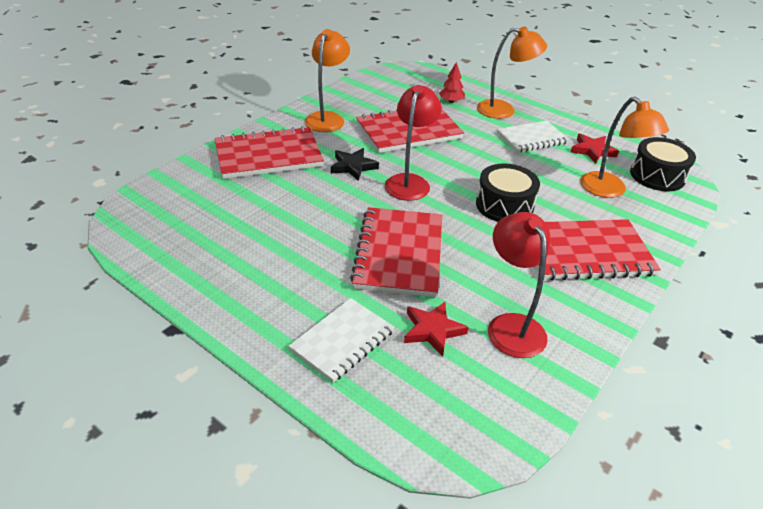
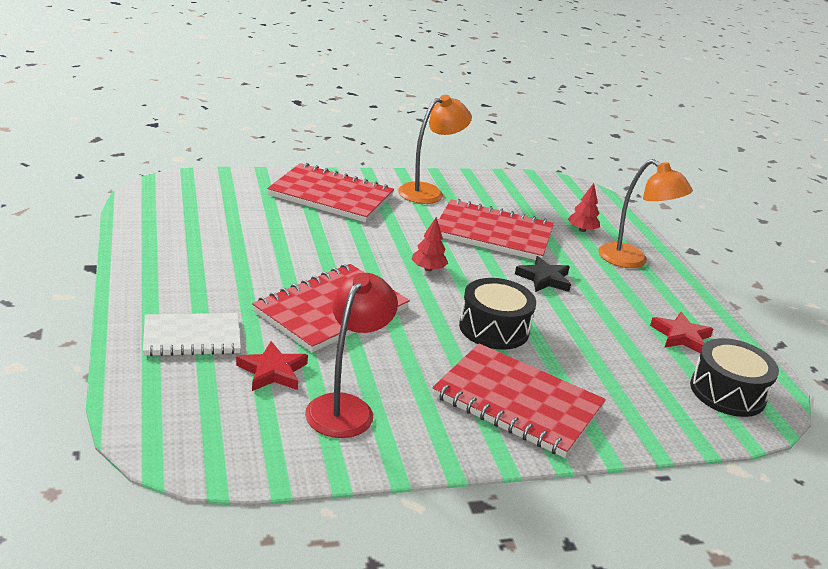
camera: 35 degrees right, 10 degrees down
(353, 166) = (393, 235): black star -> black star (544, 279)
(409, 182) = (428, 269): red lamp -> red tree
(531, 138) = (622, 295): white notebook -> none
(609, 190) = (639, 374): orange lamp -> none

